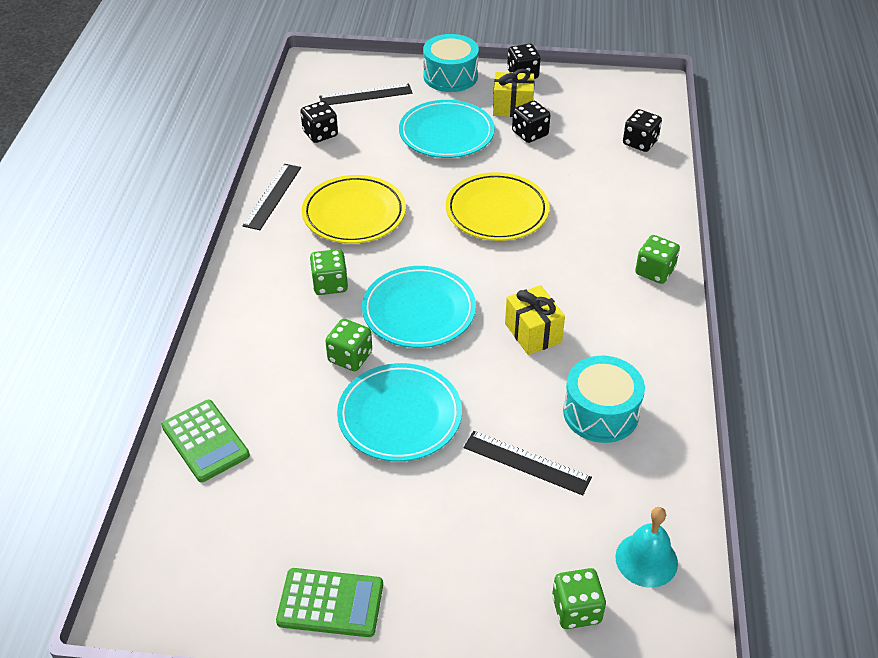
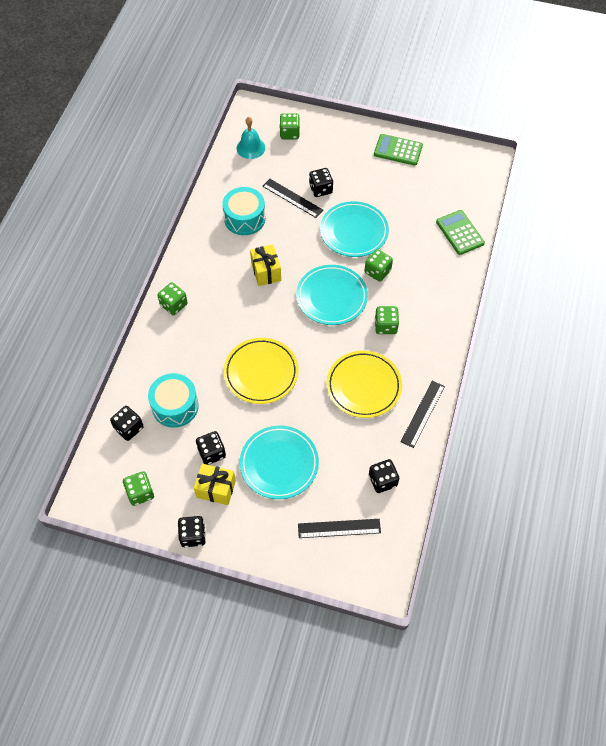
camera: 170 degrees left, 15 degrees up
(450, 76) = (258, 544): turquoise drum -> turquoise drum (175, 406)
(477, 488) = (320, 189): none -> black dice
(595, 96) = (140, 493): none -> green dice

